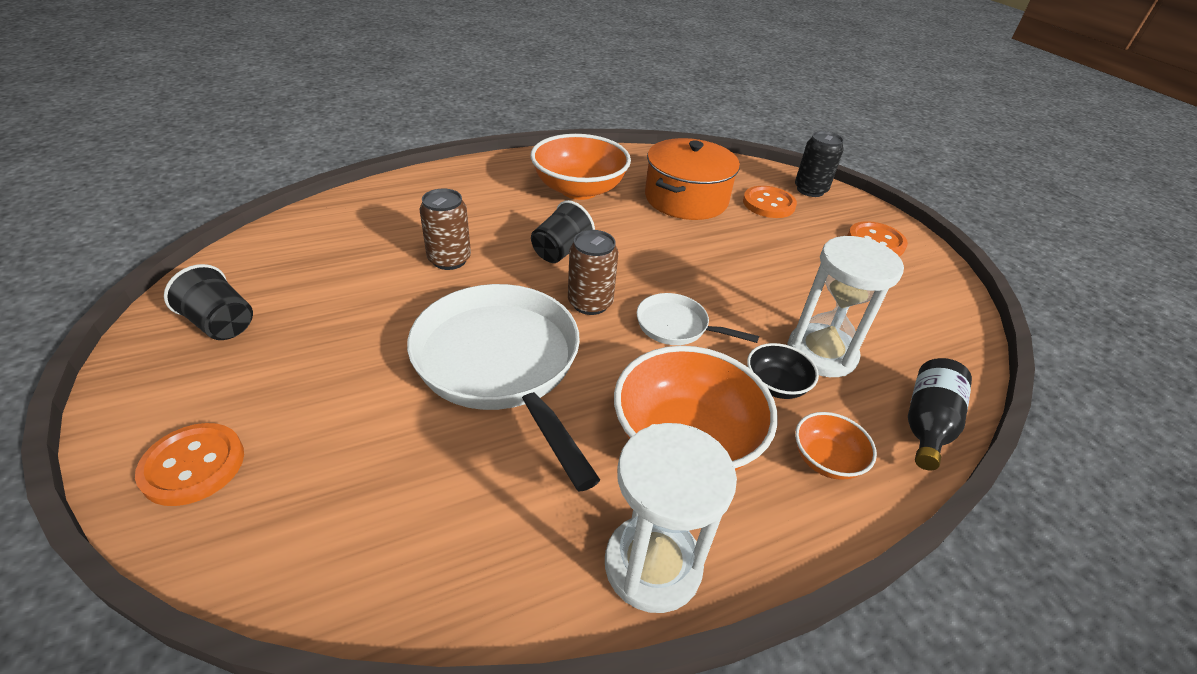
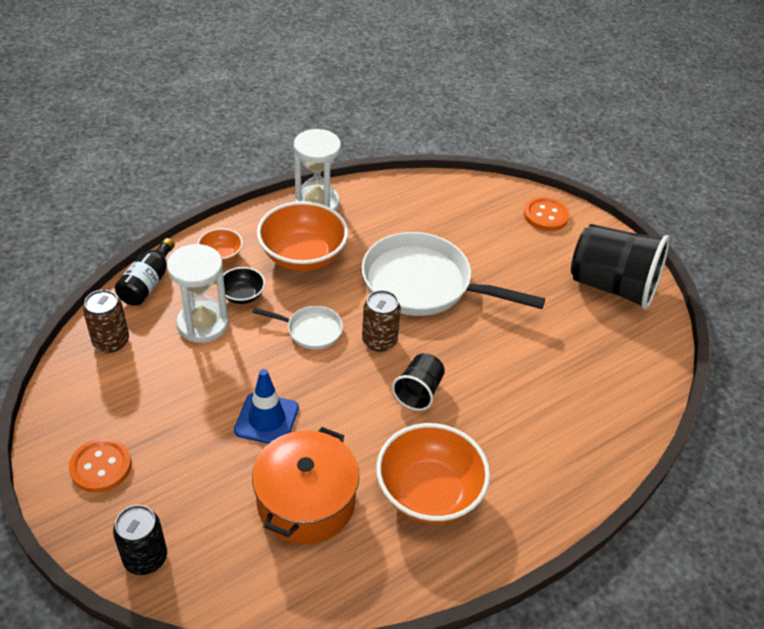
camera: 170 degrees right, 5 degrees up
(221, 324) = (612, 286): black cup -> black cup, size x1.93
(449, 260) = (505, 365): brown can -> brown can (111, 341)
(501, 365) = (423, 284): white pan -> white pan turned 150 degrees clockwise
(725, 252) = (266, 419): none -> blue traffic cone
(768, 204) = (207, 513): orange button -> none

